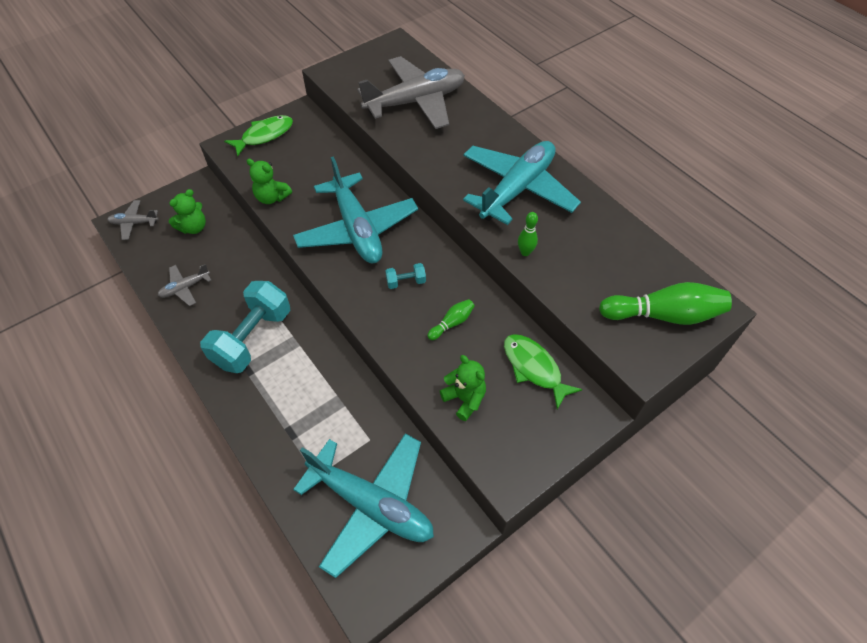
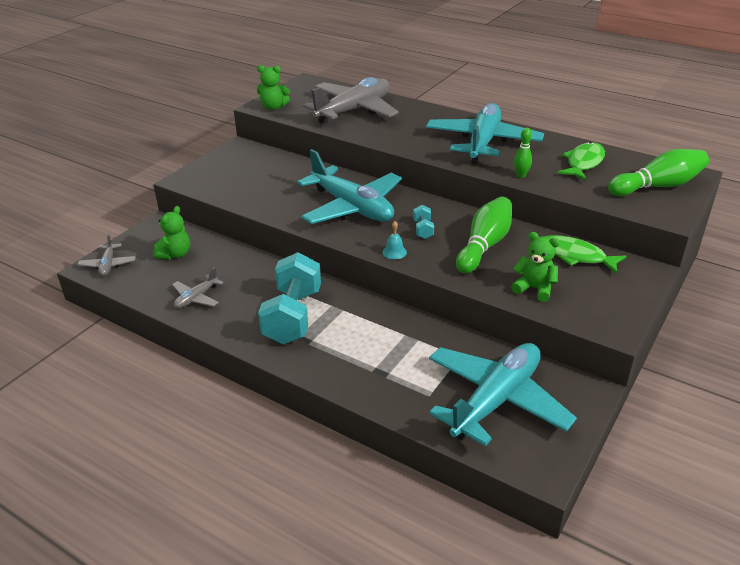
camera: 20 degrees left, 20 degrees down
(134, 223) = (108, 265): grey plane -> grey plane turned 75 degrees counterclockwise
(264, 135) = (216, 167): green fish -> green fish (583, 163)
(272, 197) = (255, 204): green teddy bear -> green teddy bear (273, 107)
(361, 304) = (394, 252): none -> turquoise bell
(371, 505) = (496, 400): turquoise plane -> turquoise plane turned 60 degrees counterclockwise
(406, 282) = (423, 230): turquoise dumbbell -> turquoise dumbbell turned 60 degrees counterclockwise
(452, 323) = (484, 245): green bowling pin -> green bowling pin, size x2.01

